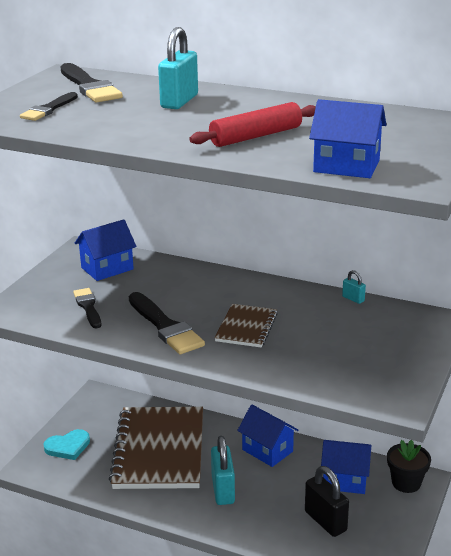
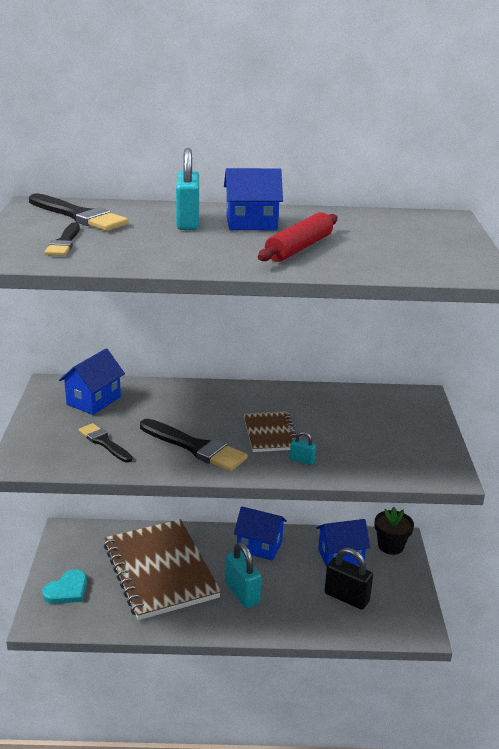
camera: 25 degrees left, 0 degrees up
(346, 166) = (409, 266): blue house -> blue house (251, 223)
(353, 299) = (341, 390): turquoise padlock -> turquoise padlock (302, 460)

